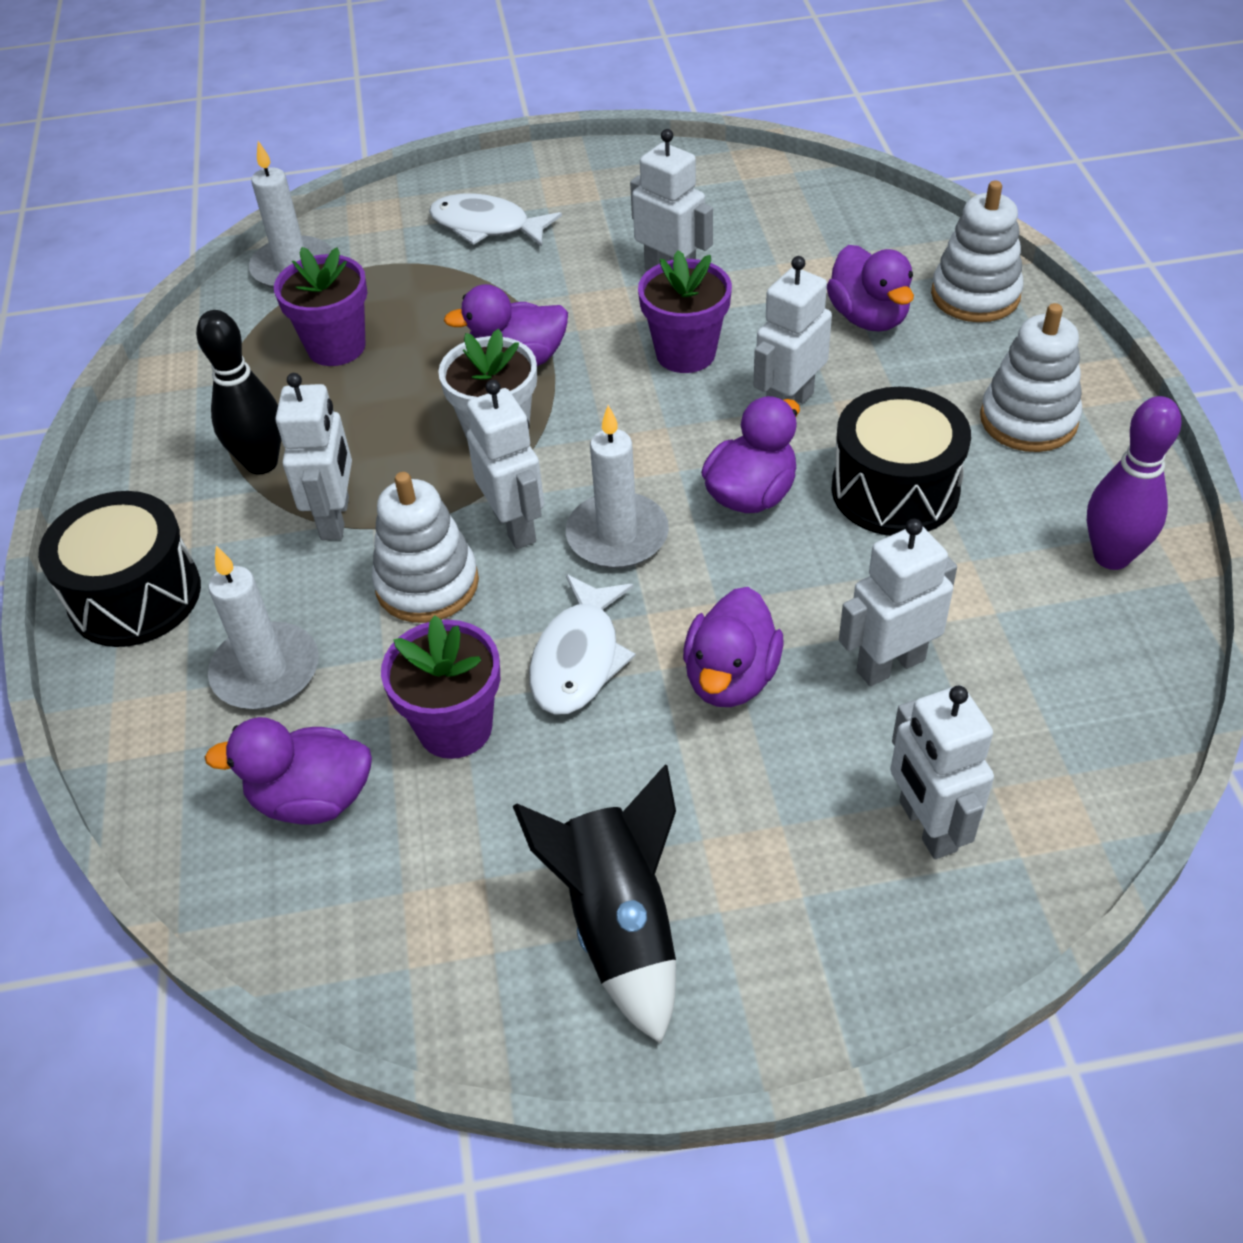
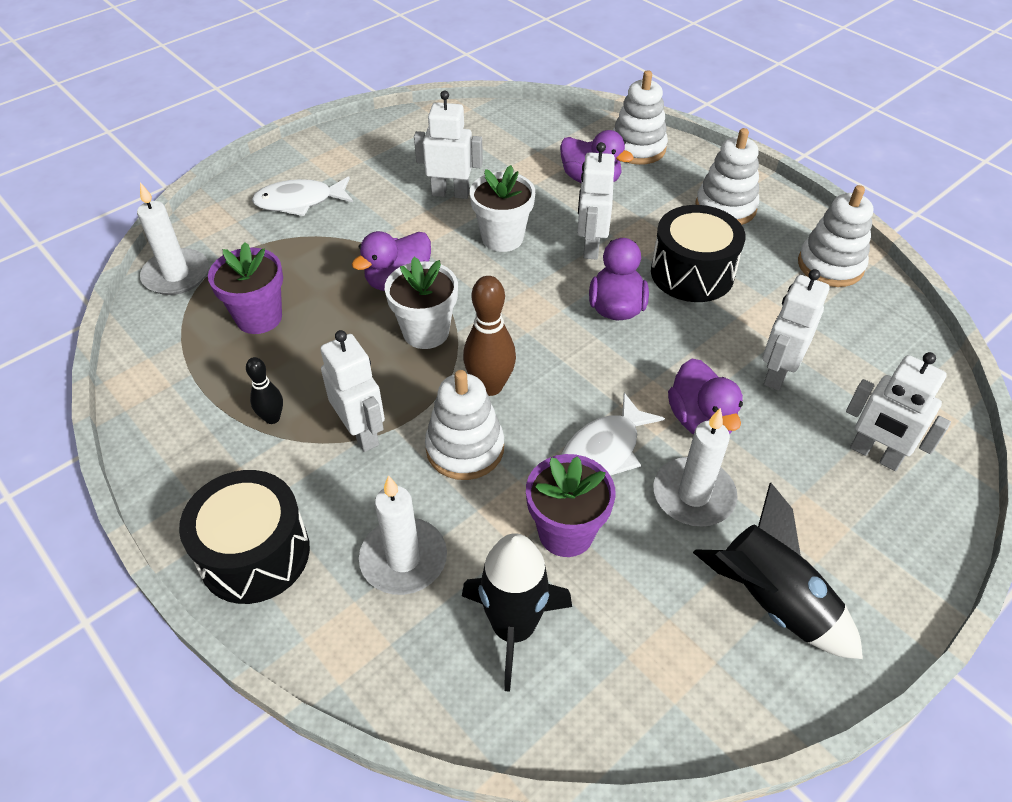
camera: 35 degrees left, 0 degrees up
(262, 463) = (272, 418): black bowling pin -> black bowling pin, size x0.58
(312, 798) = (513, 628): purple duck -> black rocket
(515, 526) = (490, 386): white robot -> brown bowling pin
(579, 658) = (603, 451): white fish -> white fish turned 60 degrees clockwise
(617, 535) = (559, 365): white candle -> white candle (693, 495)
(685, 353) = (502, 238): purple flower pot -> white flower pot
(1111, 556) = (830, 265): purple bowling pin -> white stacking toy

